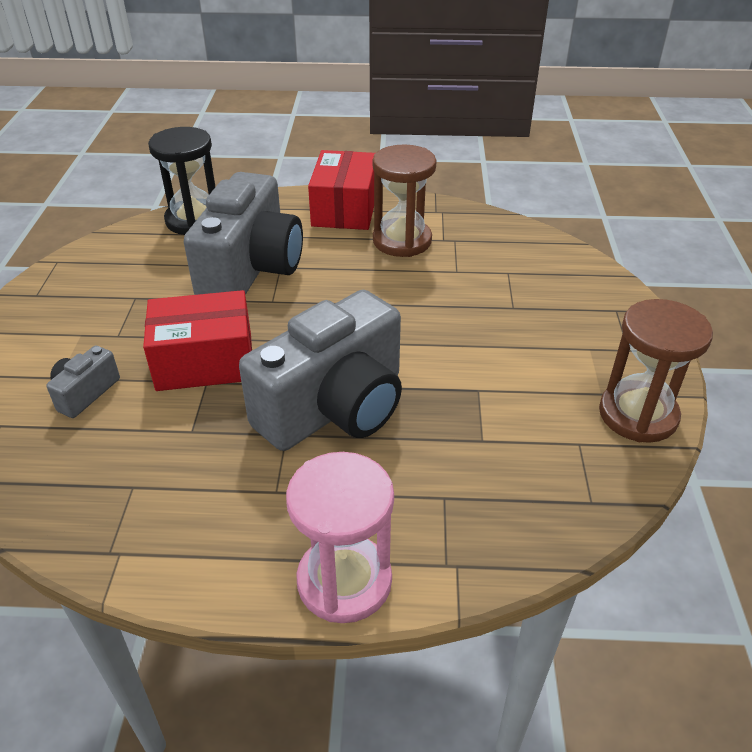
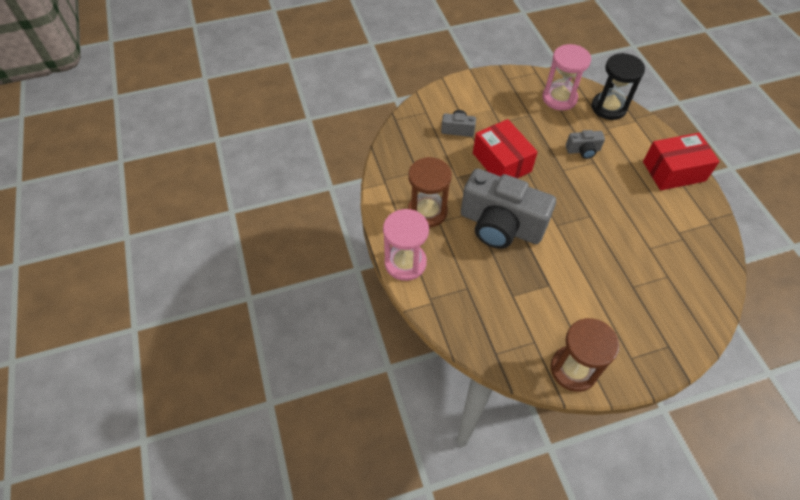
camera: 70 degrees right, 15 degrees up
(133, 257) = (559, 98): none -> pink hourglass
(251, 269) = (583, 150): grey camera -> grey camera, size x0.43
(402, 241) = (661, 211): brown hourglass -> brown hourglass (427, 211)

